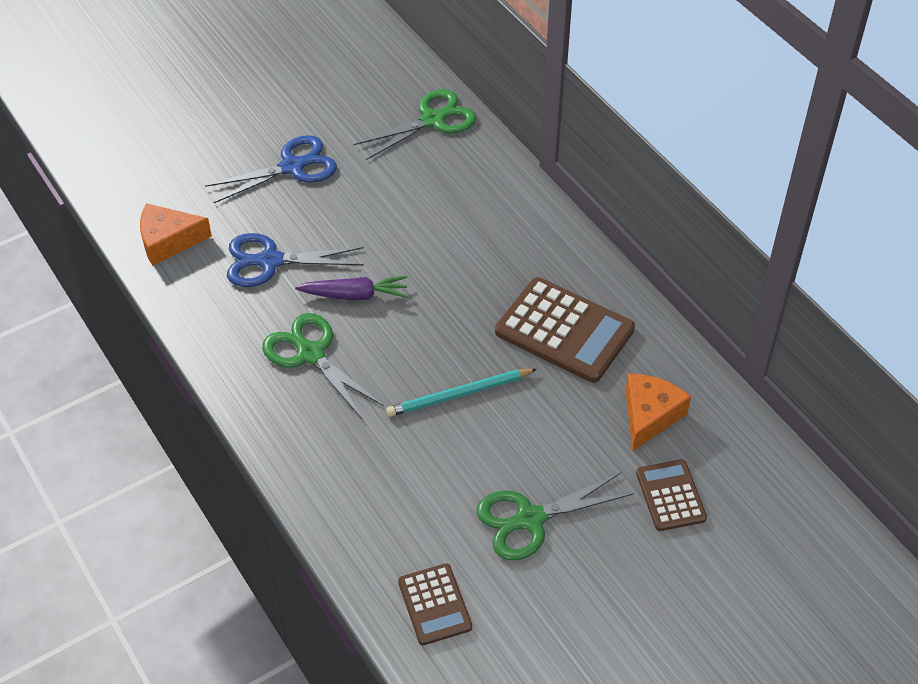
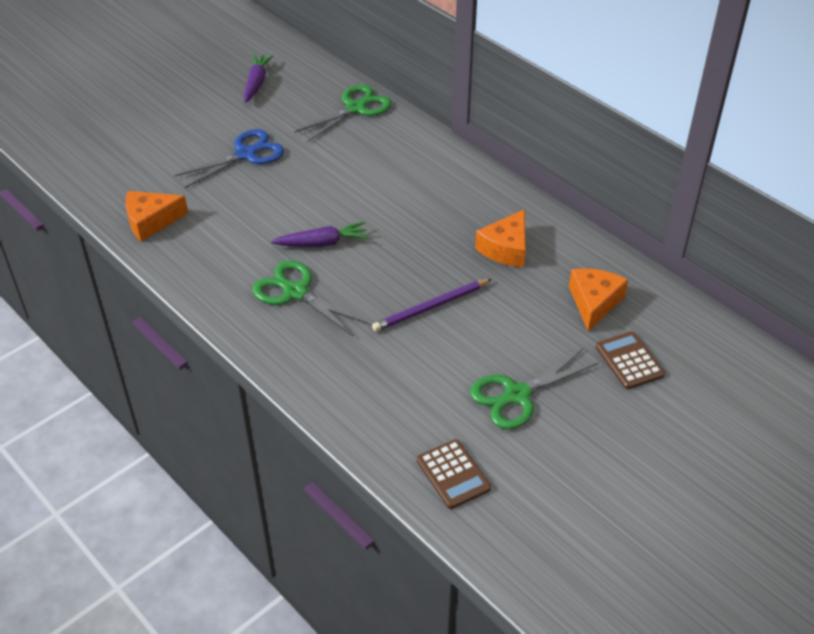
camera: 10 degrees left, 5 degrees down
(270, 261) = (243, 226): blue scissors -> none
(324, 72) = (256, 83): none -> purple carrot
(459, 394) = (430, 307): turquoise pencil -> purple pencil
(564, 331) = (506, 248): brown calculator -> orange cheese

